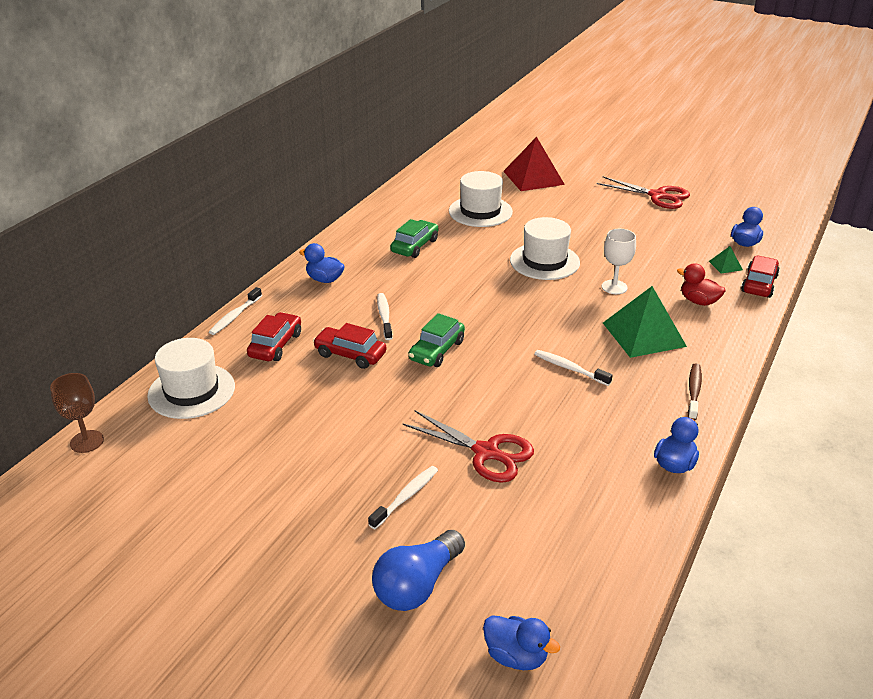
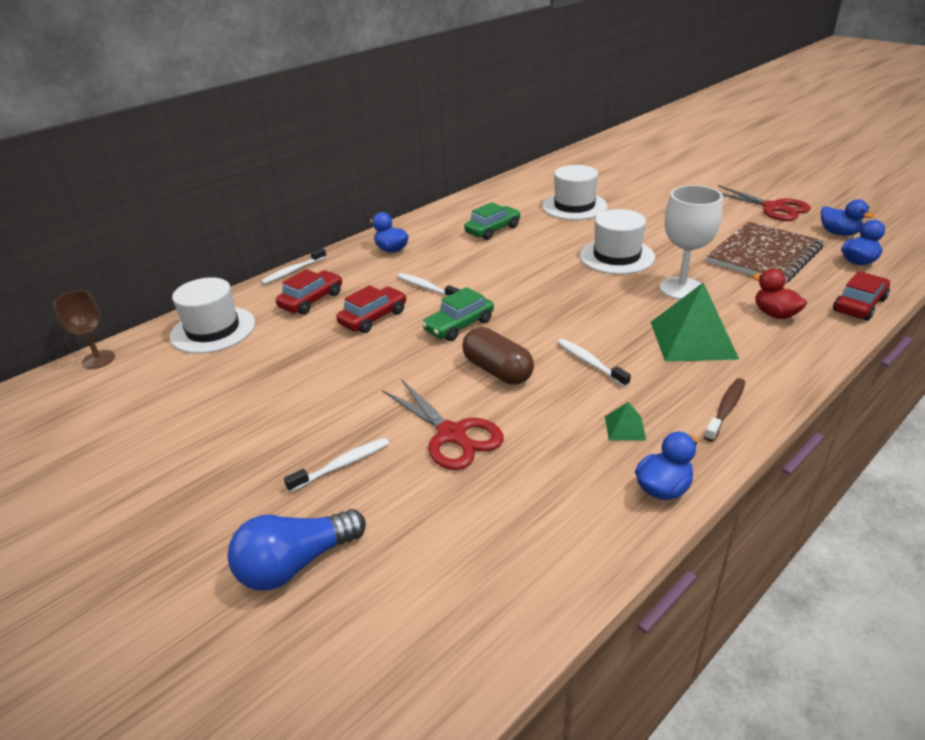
camera: 20 degrees right, 0 degrees up
(350, 354) = (373, 318): red car -> red car turned 90 degrees clockwise
(384, 316) = (426, 288): white toothbrush -> white toothbrush turned 60 degrees counterclockwise
(494, 388) = (497, 370): none -> brown capsule
(516, 656) = (353, 679): blue duck -> blue duck (838, 233)
(533, 177) = (644, 181): red pyramid -> none
(614, 287) = (681, 288): white goblet -> white goblet, size x1.52
(668, 246) = (764, 255): none -> brown notebook
(725, 265) = (824, 281): green pyramid -> green pyramid (625, 428)

